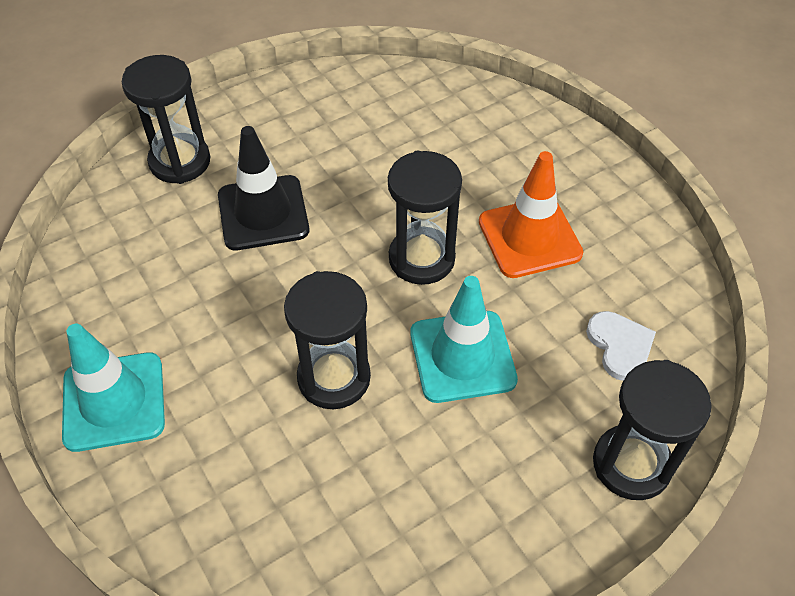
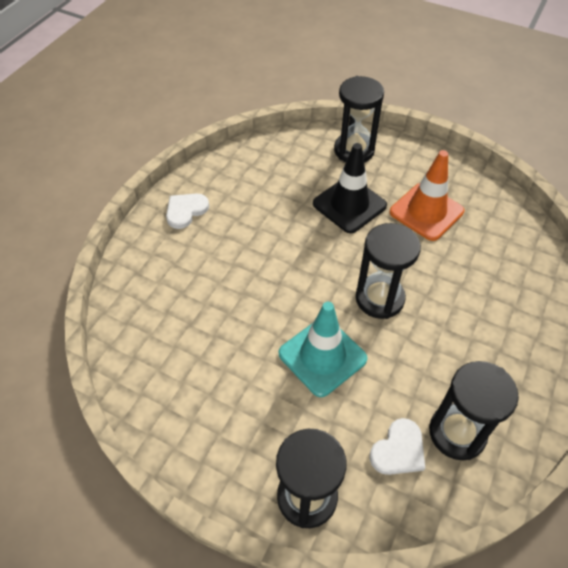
camera: 60 degrees right, 0 degrees up
(114, 401) = (186, 211): turquoise traffic cone -> white heart
(334, 378) = (262, 297): black hourglass -> black hourglass (457, 433)
(529, 237) = (447, 352): orange traffic cone -> orange traffic cone (426, 212)

